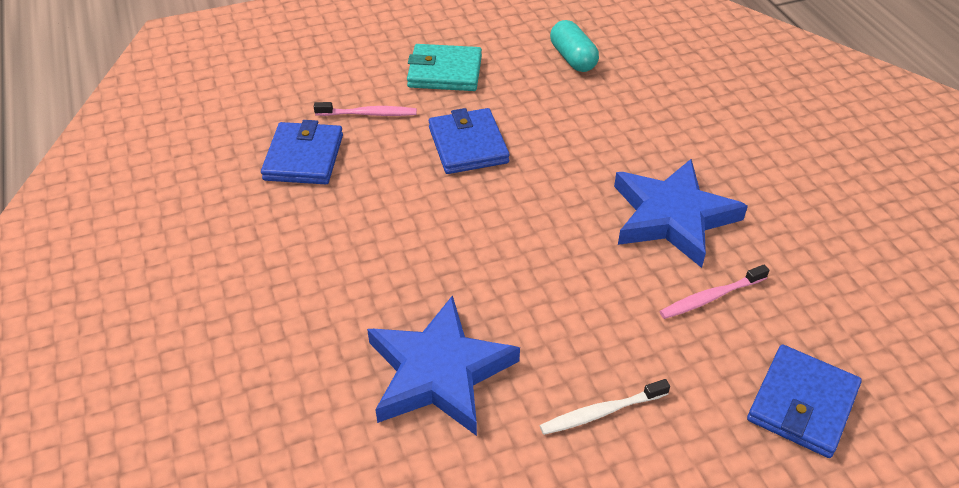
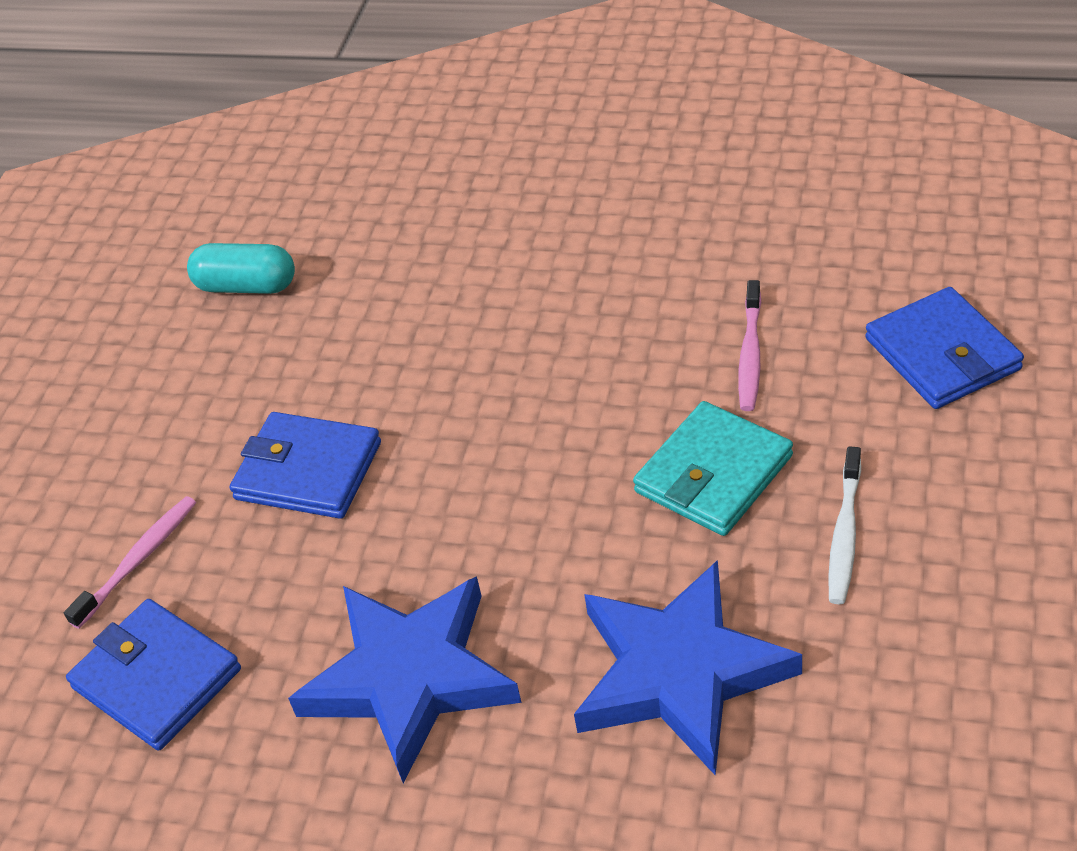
camera: 50 degrees left, 0 degrees up
(445, 72) = (137, 434): turquoise wallet -> turquoise wallet (713, 474)
(672, 217) = (605, 326): blue star -> blue star (410, 678)

